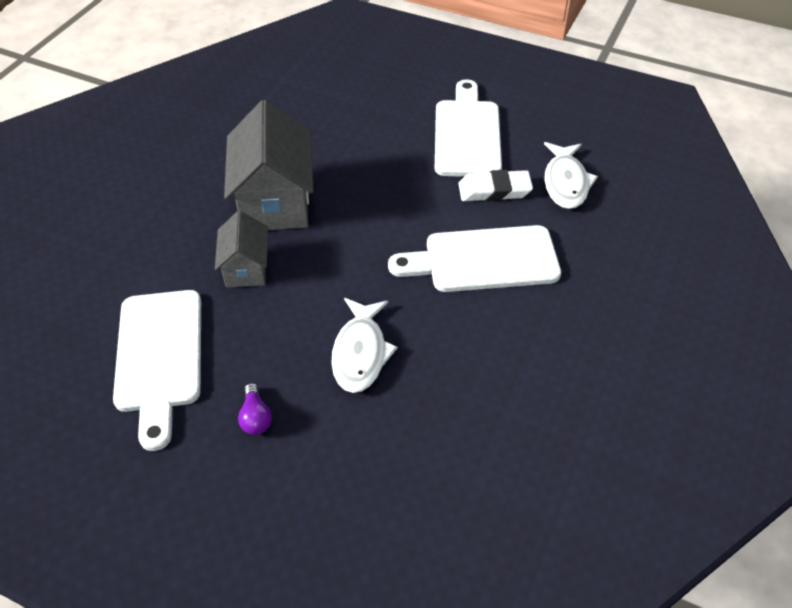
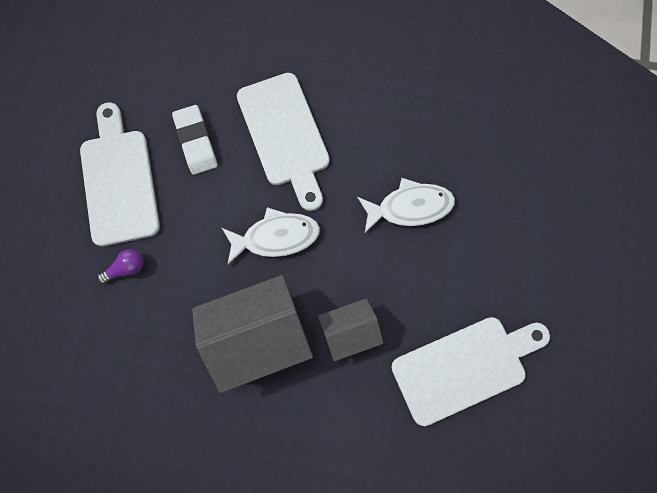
camera: 105 degrees left, 25 degrees up
(256, 417) = (493, 266): purple light bulb -> purple light bulb (126, 268)
(467, 134) = (119, 181): white cutting board -> white cutting board turned 90 degrees clockwise
(565, 183) = (172, 84): white fish -> white fish (276, 237)

